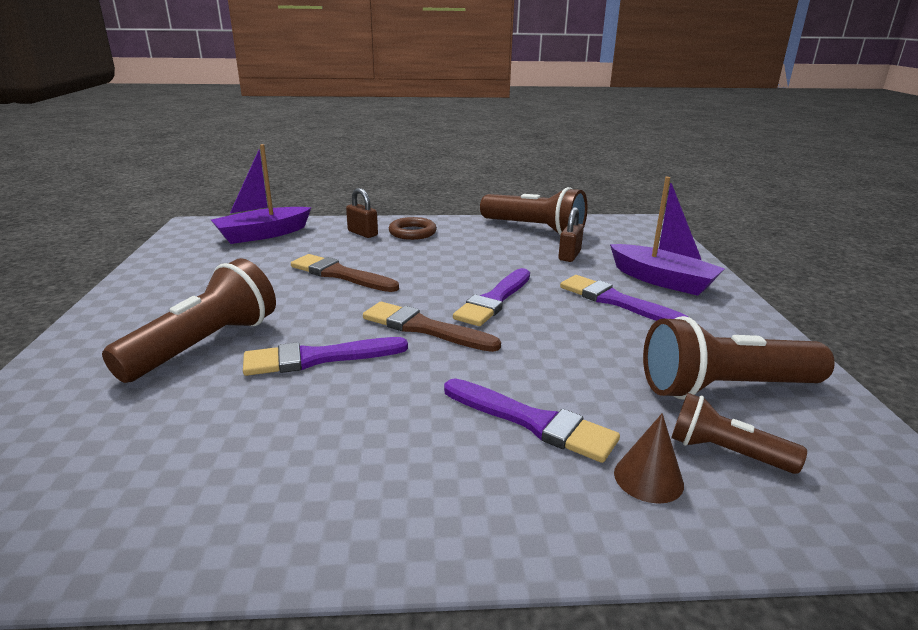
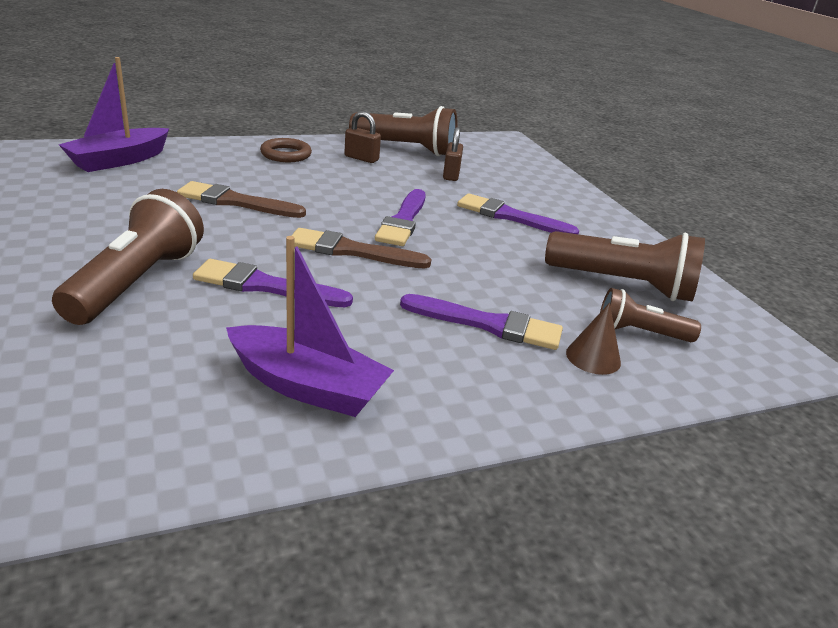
camera: 20 degrees left, 5 degrees up
(318, 358) = (265, 286): purple brush -> purple brush turned 45 degrees clockwise
(362, 233) = (233, 156): brown padlock -> brown padlock (361, 158)
(662, 280) = (541, 196): purple boat -> purple boat (307, 386)
(725, 388) = (623, 284): brown flashlight -> brown flashlight turned 135 degrees counterclockwise

